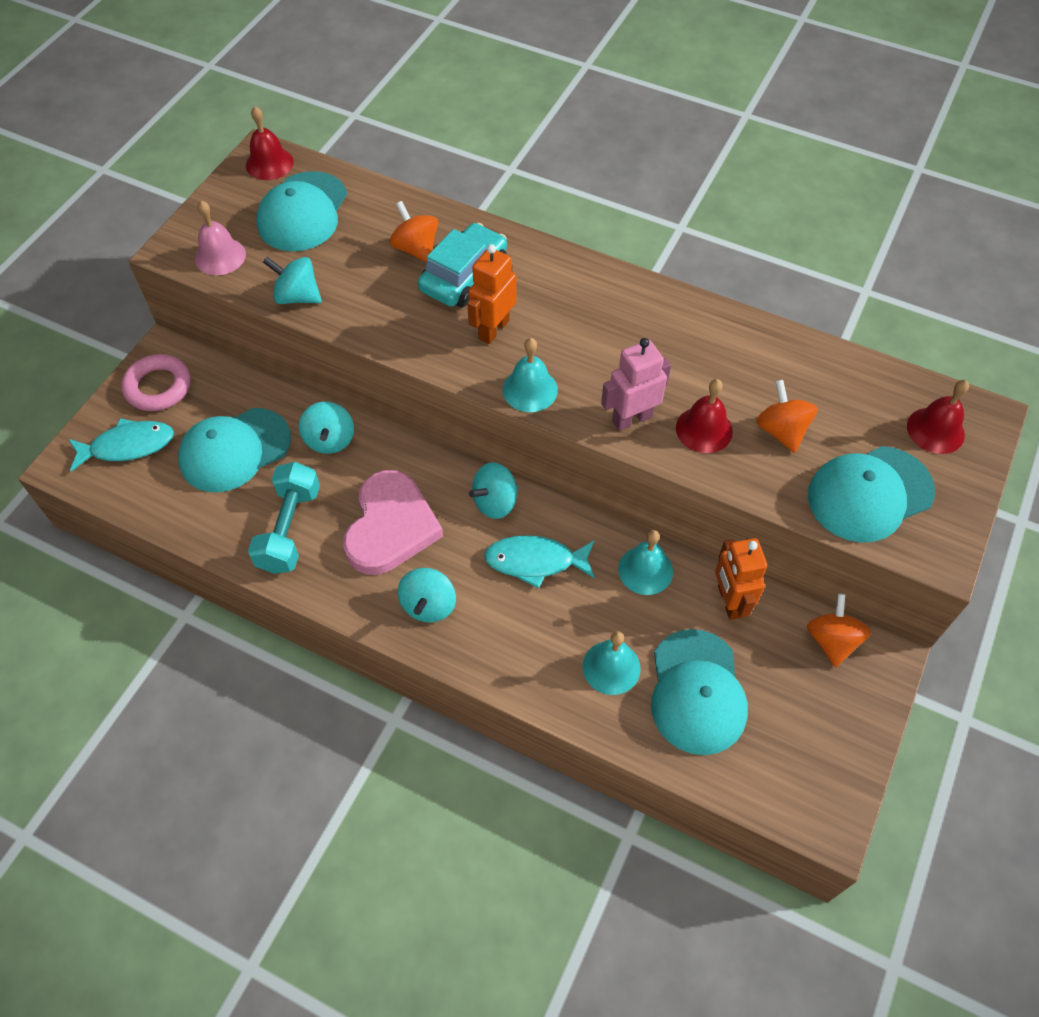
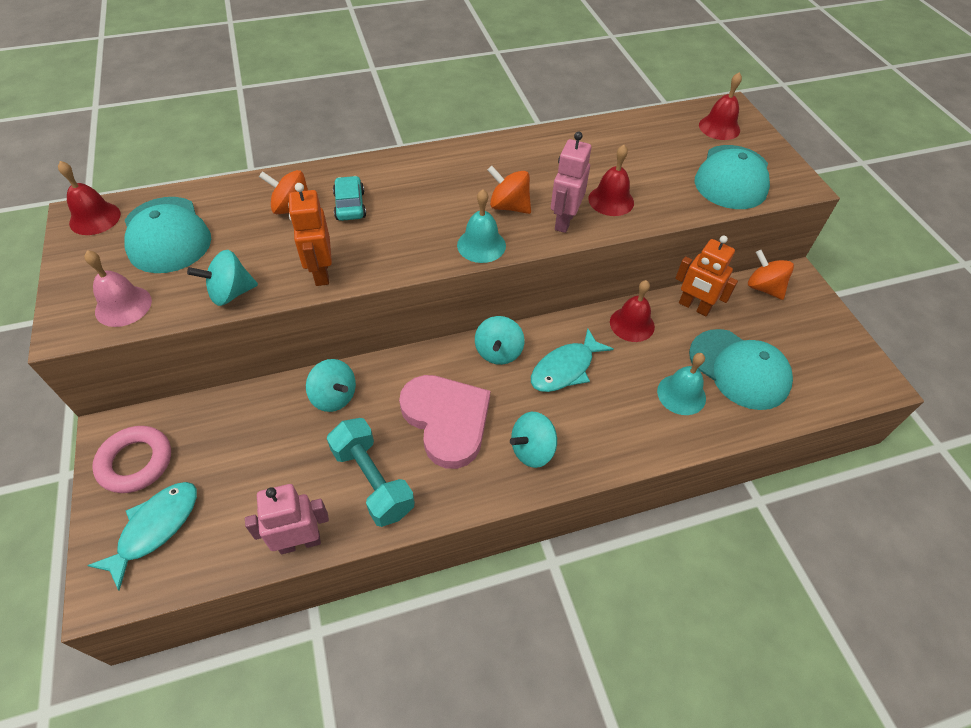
camera: 45 degrees left, 5 degrees down
(200, 532) = (300, 542): none -> pink robot
(234, 450) = (262, 459): turquoise cap -> none
(428, 605) = (532, 450): turquoise spinning top -> turquoise spinning top turned 90 degrees clockwise
(464, 276) = (350, 205): turquoise car -> turquoise car, size x0.63
(493, 329) = (411, 225): orange robot -> orange robot (321, 273)
(645, 570) = (632, 324): turquoise bell -> red bell
(781, 431) = (650, 175): orange spinning top -> orange spinning top (509, 206)

